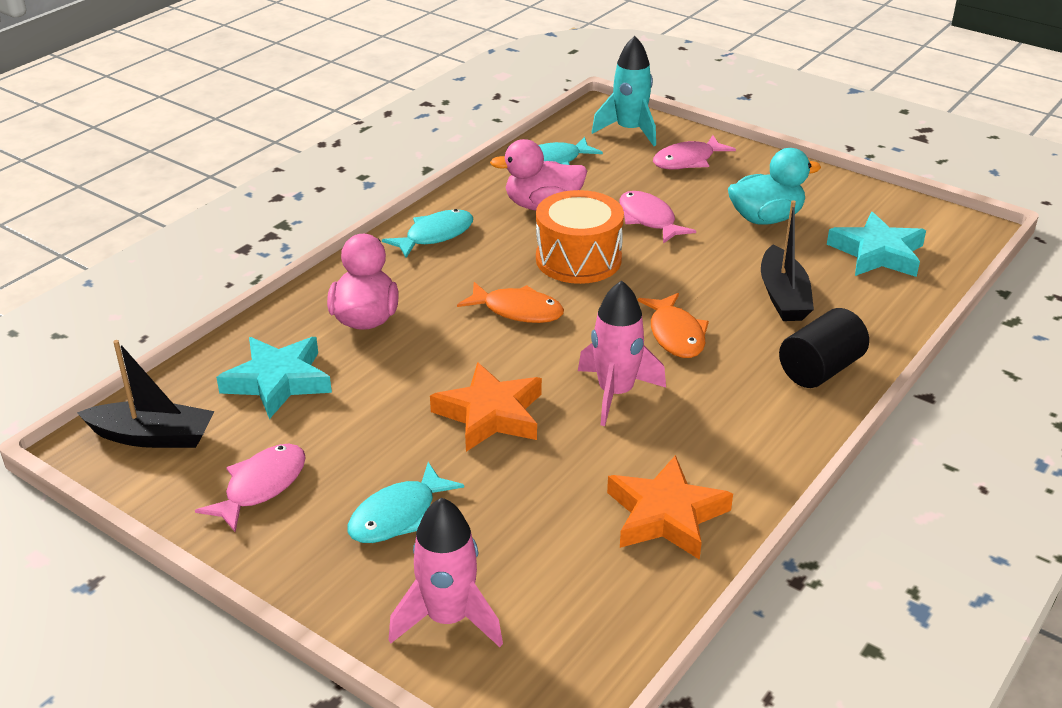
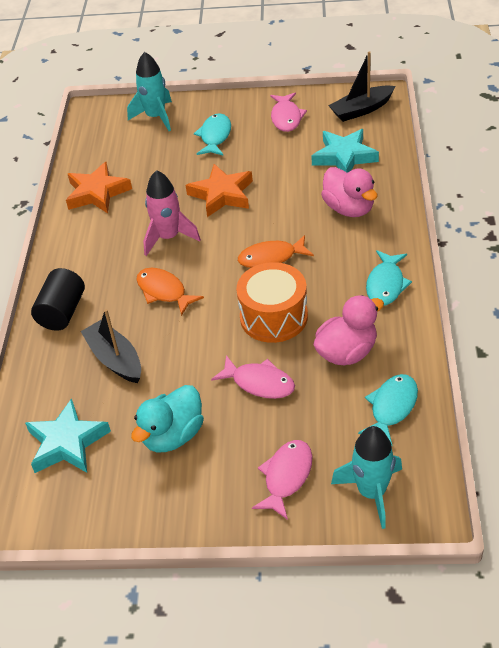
camera: 150 degrees right, 10 degrees up
(448, 618) = (156, 117): pink rocket -> turquoise rocket

